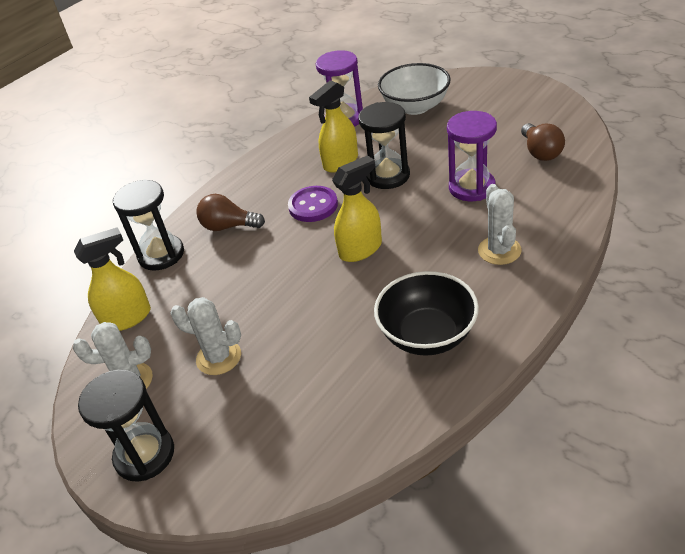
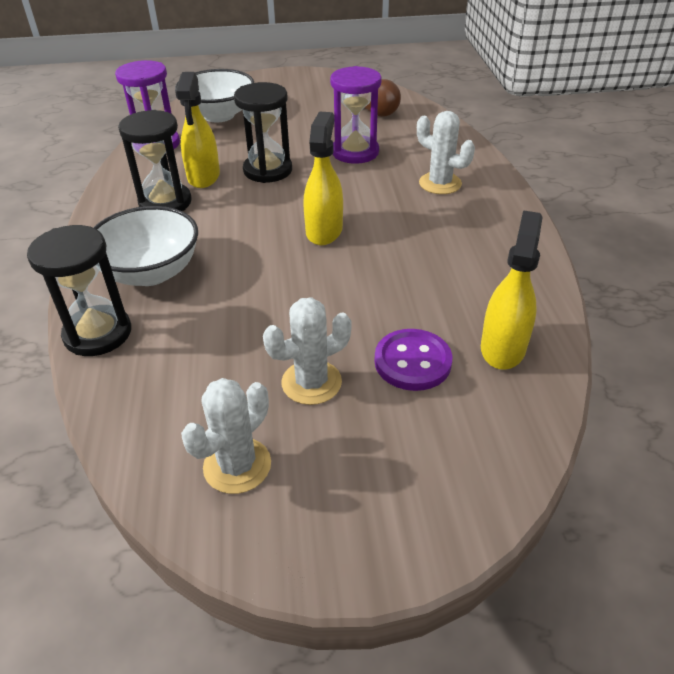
camera: 50 degrees left, 0 degrees up
(127, 318) = (140, 412): yellow spray bottle -> yellow spray bottle (502, 347)
(144, 455) = (361, 517): black hourglass -> black hourglass (165, 202)
(228, 226) = (151, 272): brown light bulb -> white bowl
(313, 206) = (225, 218): purple button -> purple button (412, 362)
(427, 335) = (473, 262): black bowl -> none

